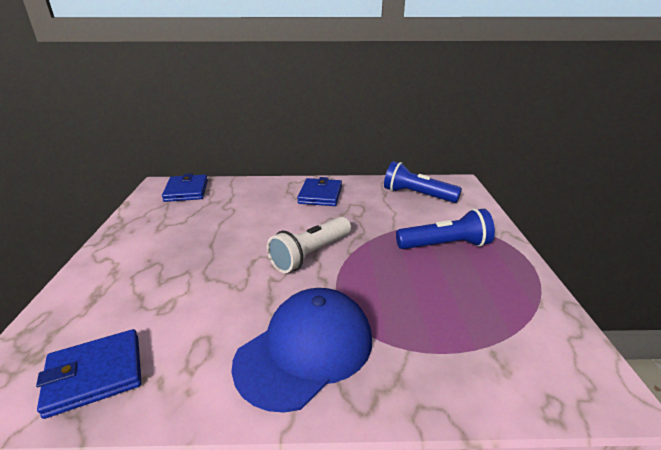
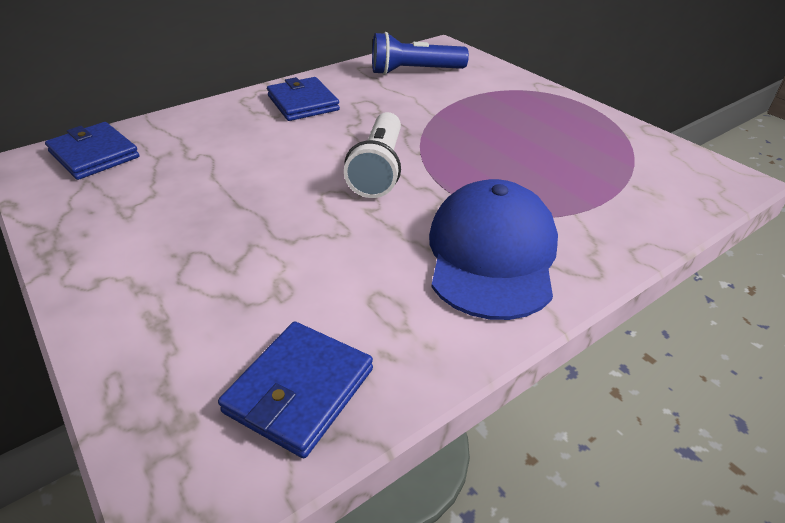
camera: 35 degrees left, 10 degrees up
(445, 245) = (500, 113): blue flashlight -> none

